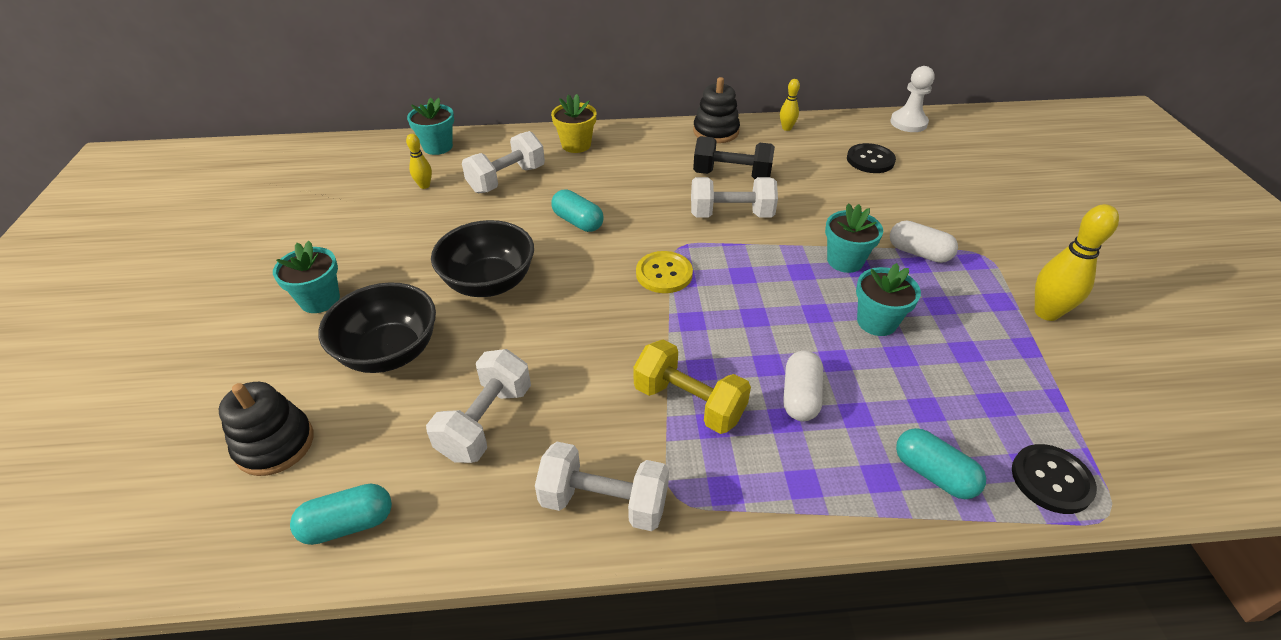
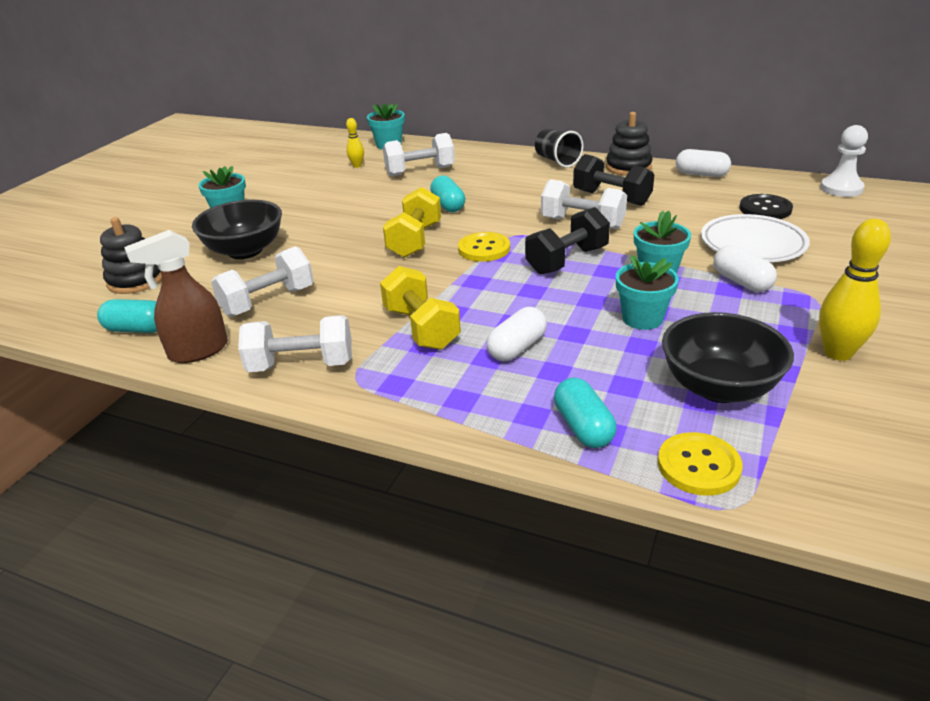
camera: 30 degrees right, 10 degrees down
(461, 529) = (198, 351): none -> brown spray bottle
(489, 283) = (347, 228): black bowl -> black bowl (719, 387)
(576, 145) = (495, 159): yellow flower pot -> none
(582, 281) = (415, 240): none -> yellow dumbbell
(604, 502) = (301, 365): white dumbbell -> white dumbbell turned 45 degrees counterclockwise
(641, 136) = (557, 161): none -> black cup
(755, 268) = (567, 260): none -> black dumbbell
(786, 128) = (701, 174): yellow bowling pin -> white capsule
(893, 205) = (752, 244): none -> white plate
(1051, 480) = (698, 466): black button -> yellow button

